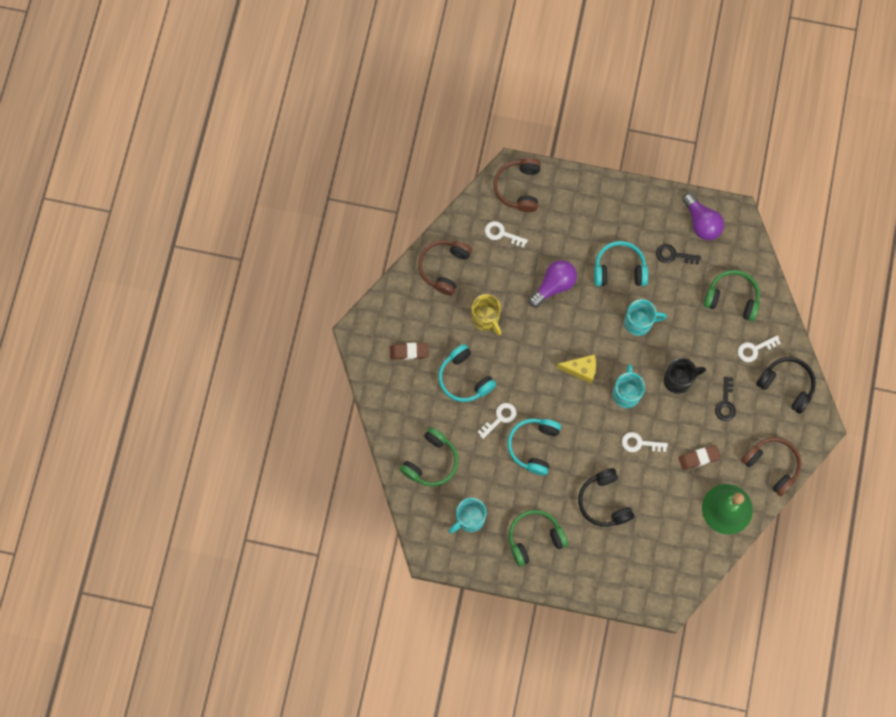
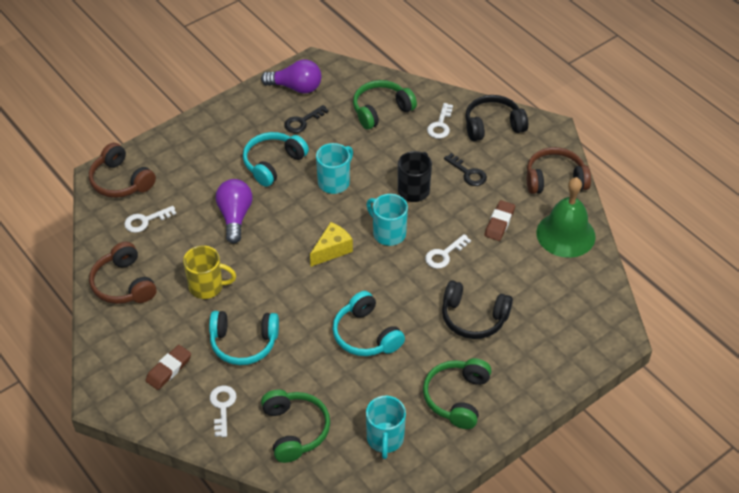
camera: 50 degrees left, 25 degrees down
(500, 418) = (311, 342): white key -> white key (222, 407)

